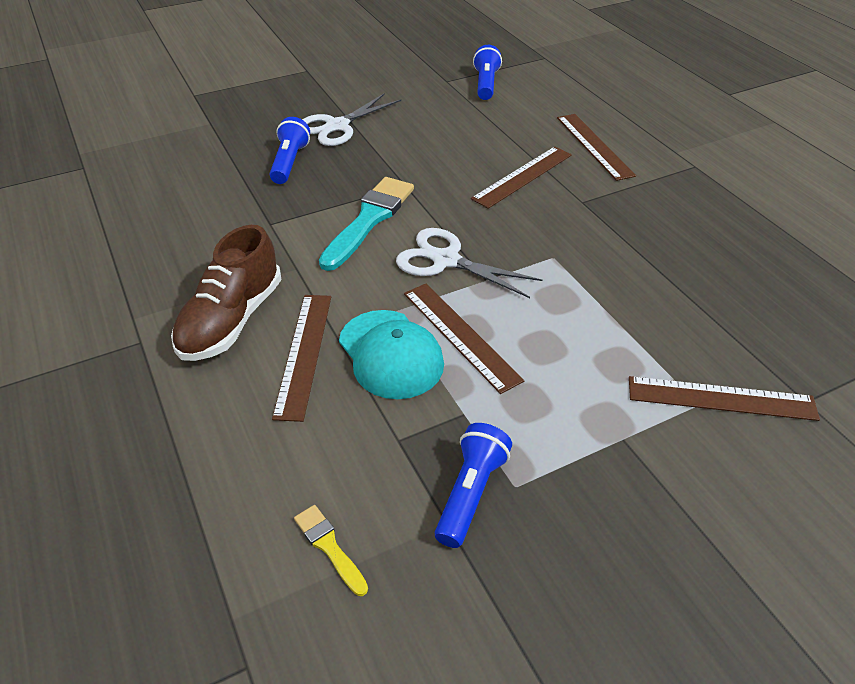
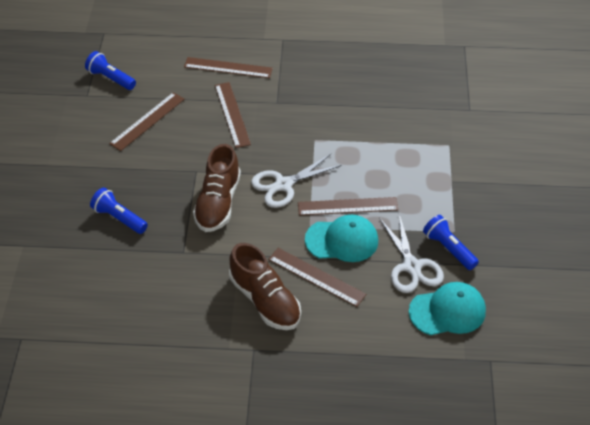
camera: 60 degrees left, 5 degrees up
(329, 547) = (447, 311): yellow brush -> turquoise cap
(337, 126) = (95, 176): white scissors -> white scissors (412, 266)
(369, 220) = (218, 202): turquoise brush -> brown shoe
(721, 399) = (451, 135): brown ruler -> brown ruler (147, 121)

